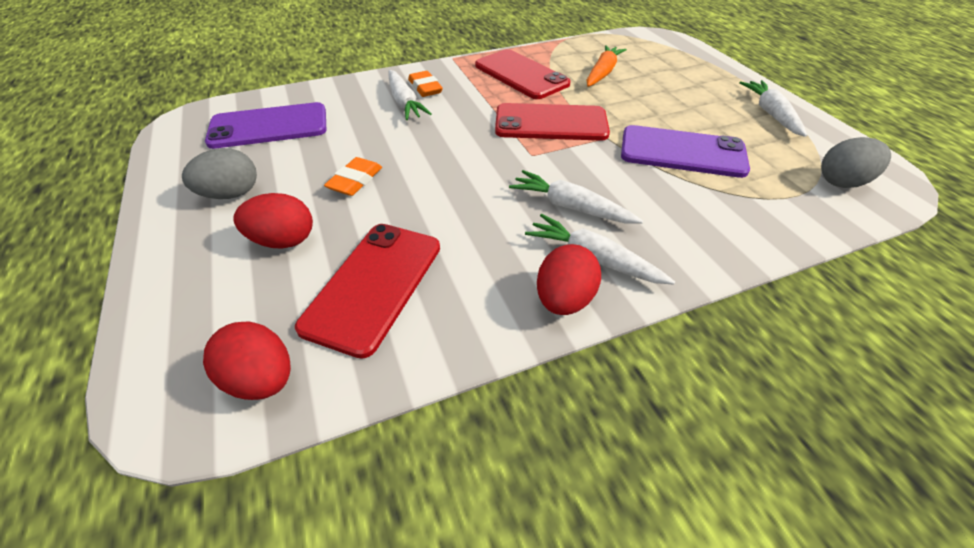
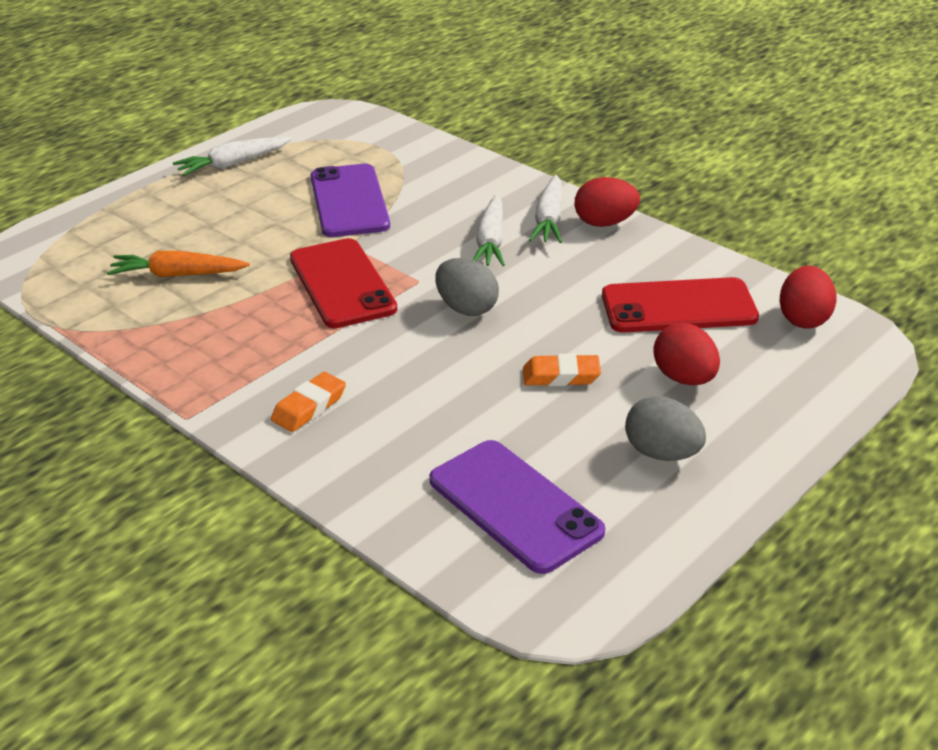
camera: 115 degrees left, 10 degrees down
(404, 103) = (365, 409): white carrot -> none
(521, 75) = (218, 336): red phone -> none
(842, 182) = (346, 131): grey egg -> grey egg (466, 308)

